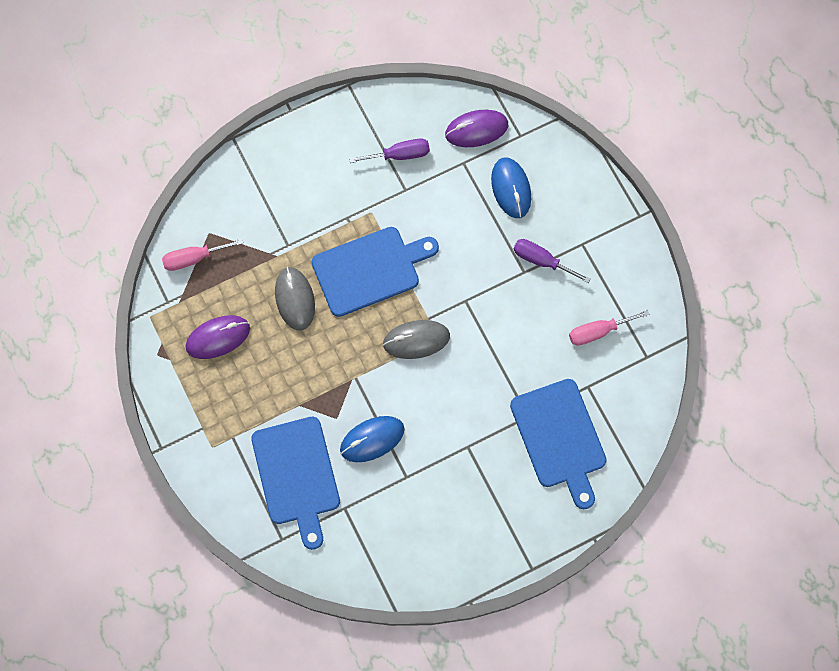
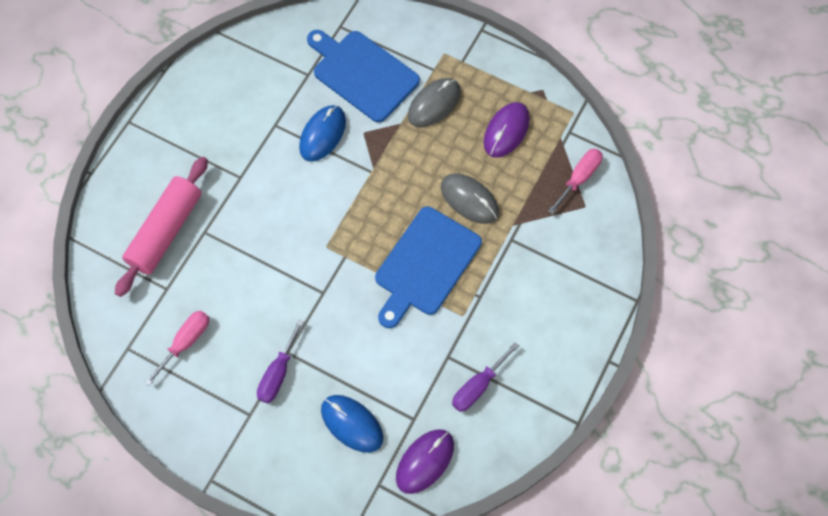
camera: 145 degrees right, 5 degrees down
(416, 340) = (342, 232): grey mouse -> grey mouse (434, 104)
(541, 261) = (278, 373): purple screwdriver -> purple screwdriver turned 120 degrees clockwise
(560, 438) = (166, 231): blue cutting board -> pink rolling pin

